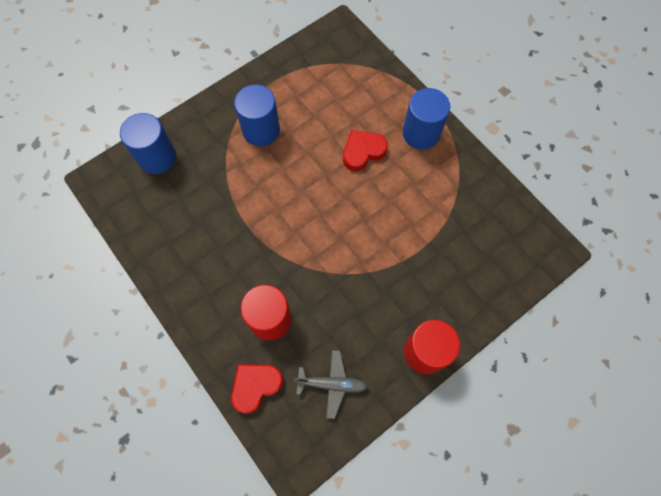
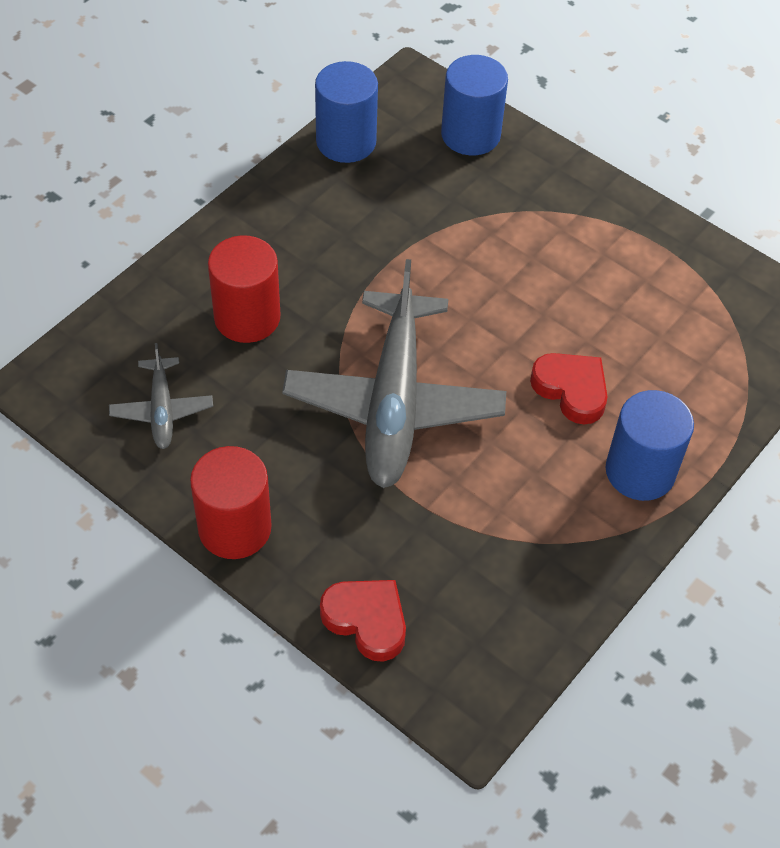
camera: 75 degrees right, 15 degrees down
(255, 386) = (144, 318): red heart -> red heart (366, 620)
(261, 130) = (562, 247): blue cylinder -> blue cylinder (346, 142)
(353, 246) = (394, 403): none -> grey plane

